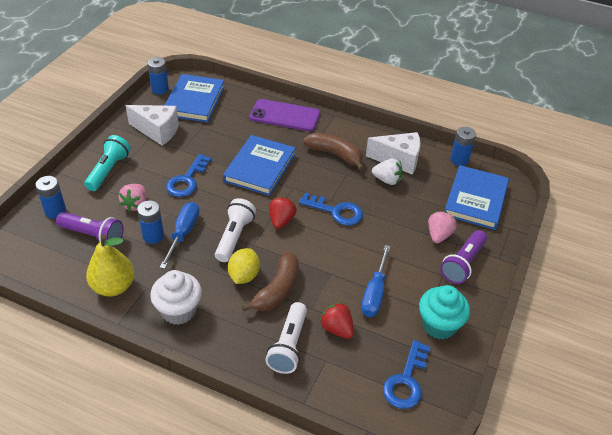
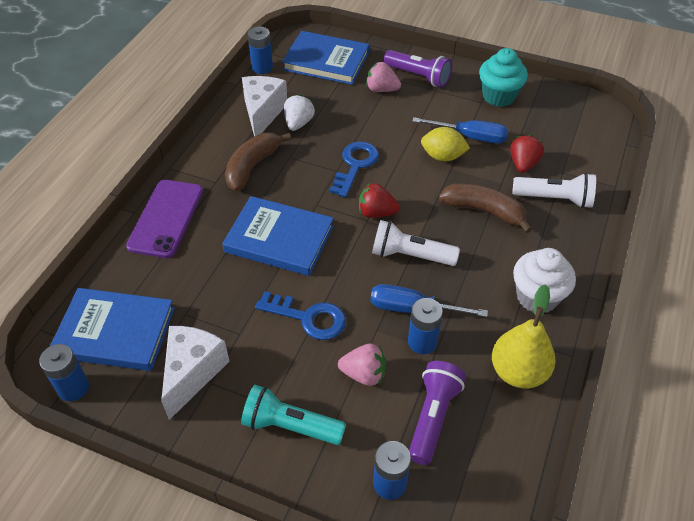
camera: 90 degrees left, 5 degrees up
(244, 276) = (470, 241): yellow lemon -> yellow lemon (443, 156)
(337, 329) = (523, 164): red strawberry -> red strawberry turned 150 degrees clockwise
(406, 380) = (566, 119): blue key -> none

